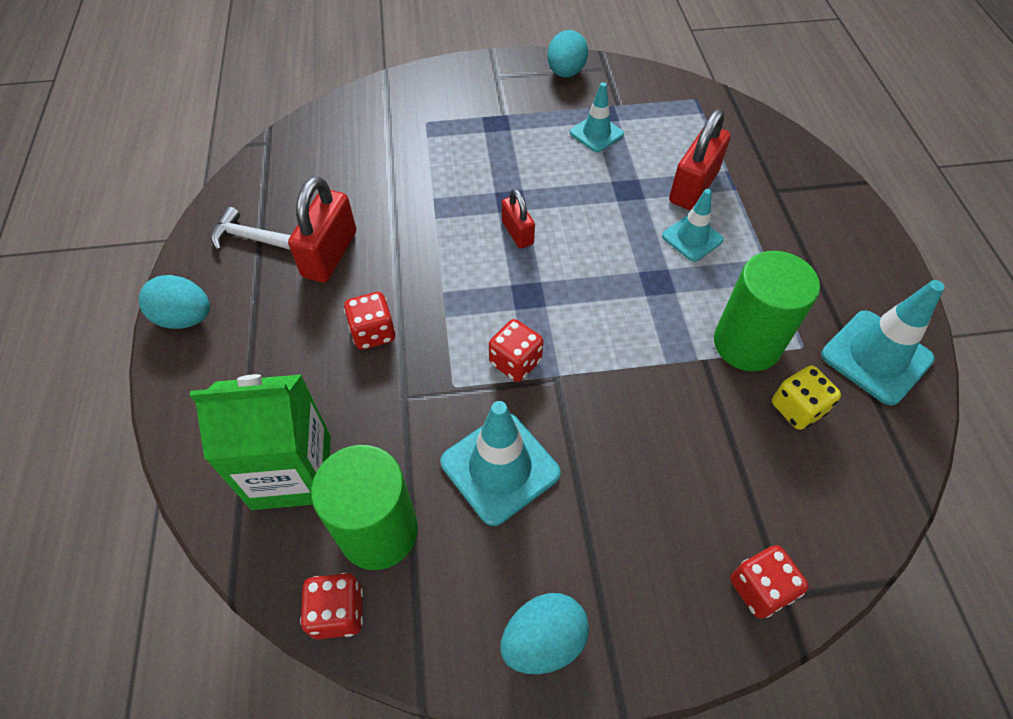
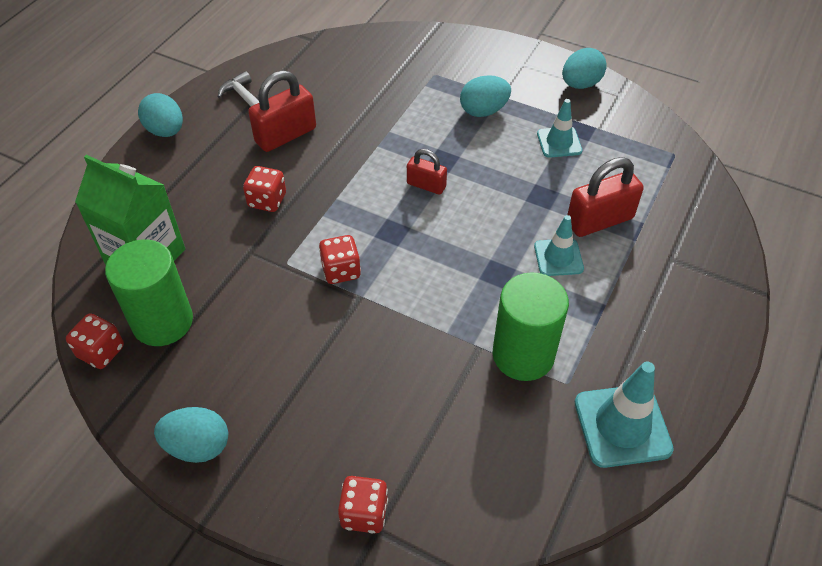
camera: 35 degrees right, 5 degrees down
(500, 468) = (268, 330): turquoise traffic cone -> none
(504, 136) = (483, 111): none -> turquoise egg
(517, 233) = (426, 185): red padlock -> red padlock turned 75 degrees counterclockwise
(797, 408) = (515, 421): yellow dice -> none

